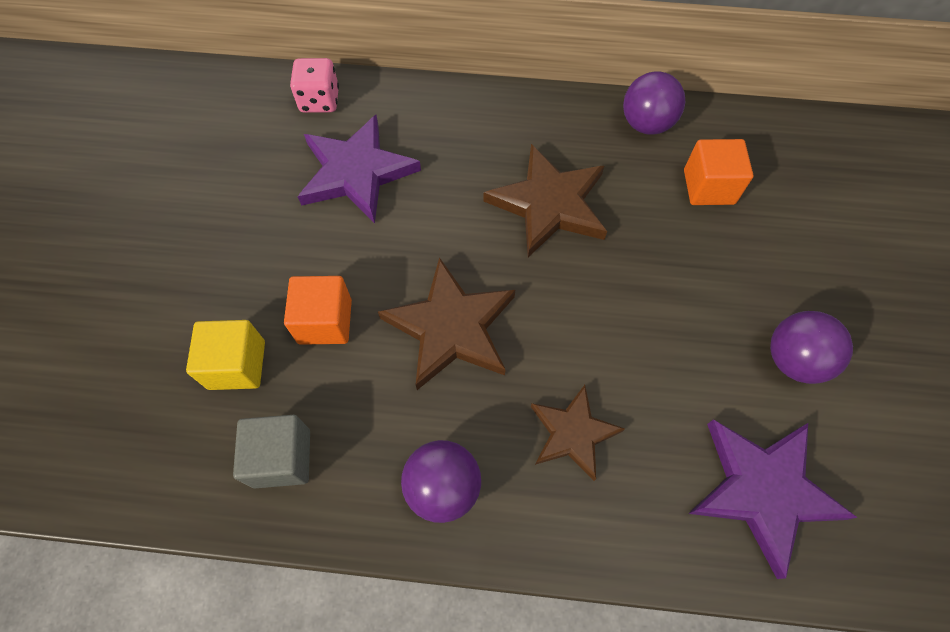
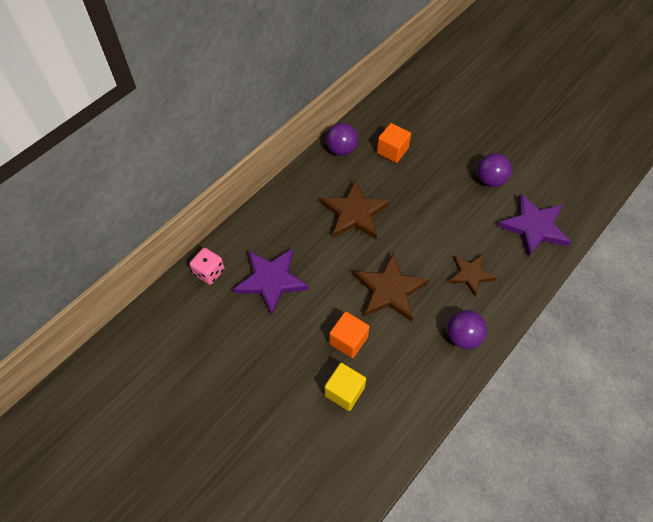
camera: 55 degrees left, 5 degrees down
(282, 458) = (407, 395): grey cube -> none

